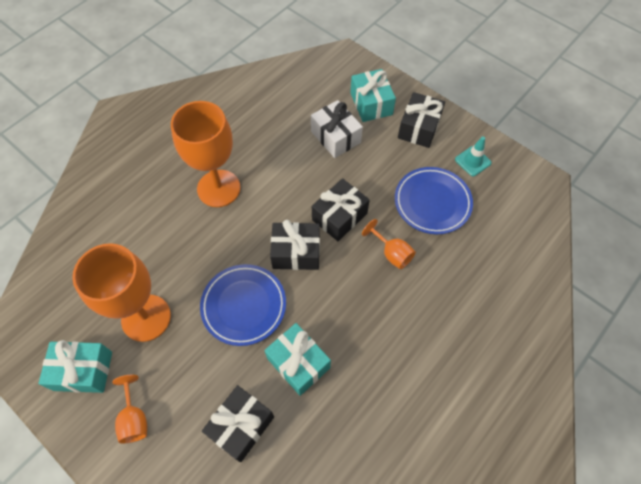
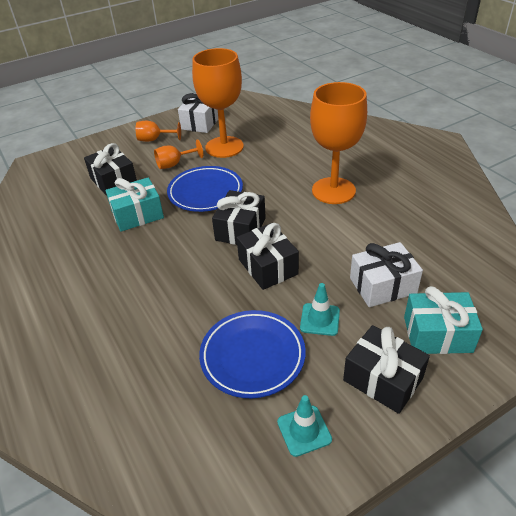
camera: 110 degrees right, 20 degrees down
(83, 371) = (201, 122): turquoise gift -> white gift
(383, 169) = (320, 319): none -> turquoise traffic cone
(391, 253) = (204, 299): orange goblet -> orange goblet (174, 164)

